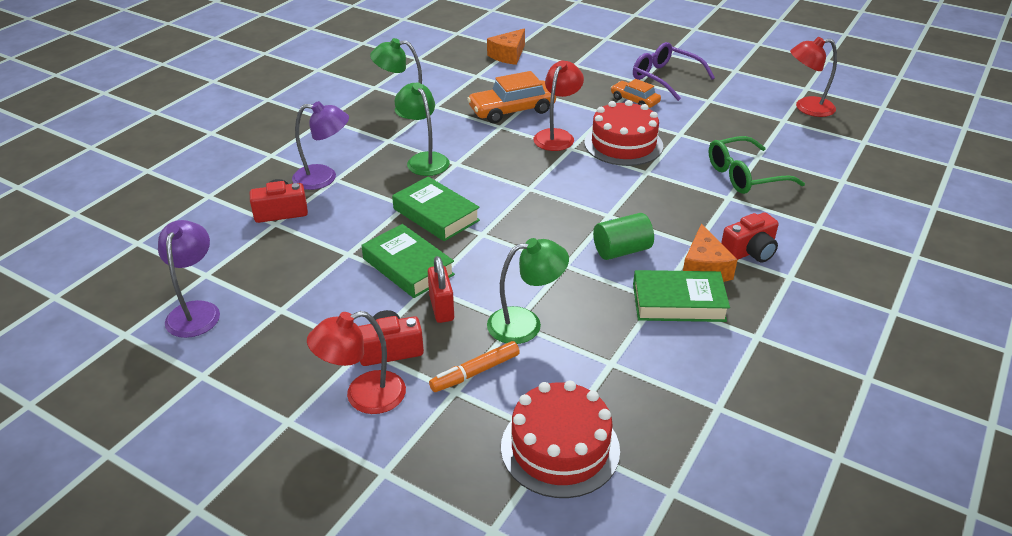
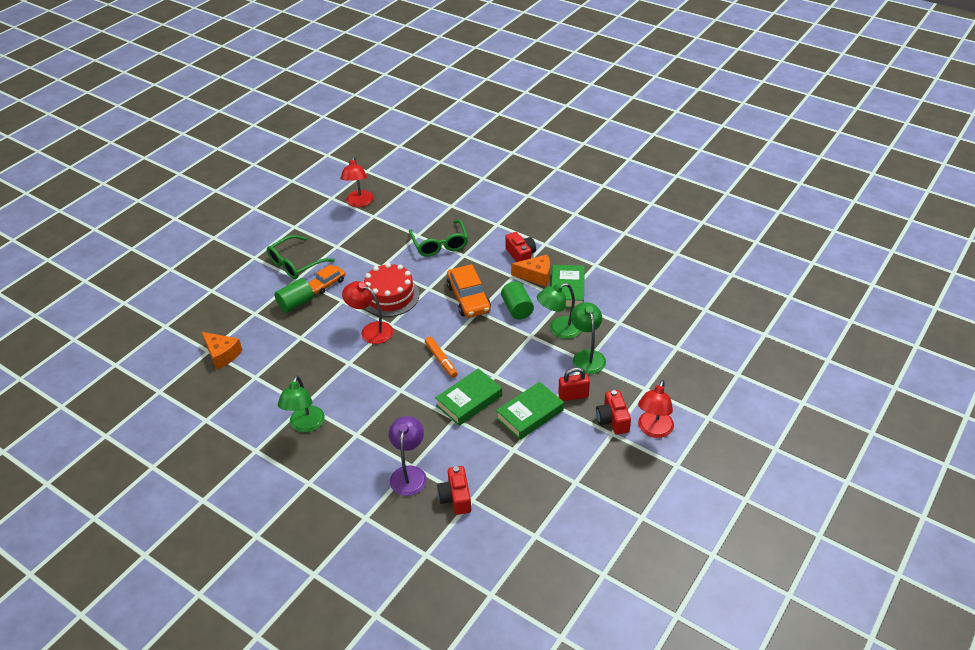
camera: 85 degrees left, 5 degrees up
(196, 311) = (577, 533): purple lamp -> none
(363, 396) = (653, 430): red lamp -> red lamp turned 45 degrees clockwise
(424, 160) = (392, 409): green lamp -> green lamp (559, 330)
(475, 372) = (630, 379): orange marker -> orange marker (441, 360)
(512, 110) = (324, 355): orange car -> orange car (468, 298)
(560, 448) = (682, 346): red cake -> none
(595, 85) = (296, 304): none -> green cylinder
(665, 78) = (295, 264): purple glasses -> green glasses

